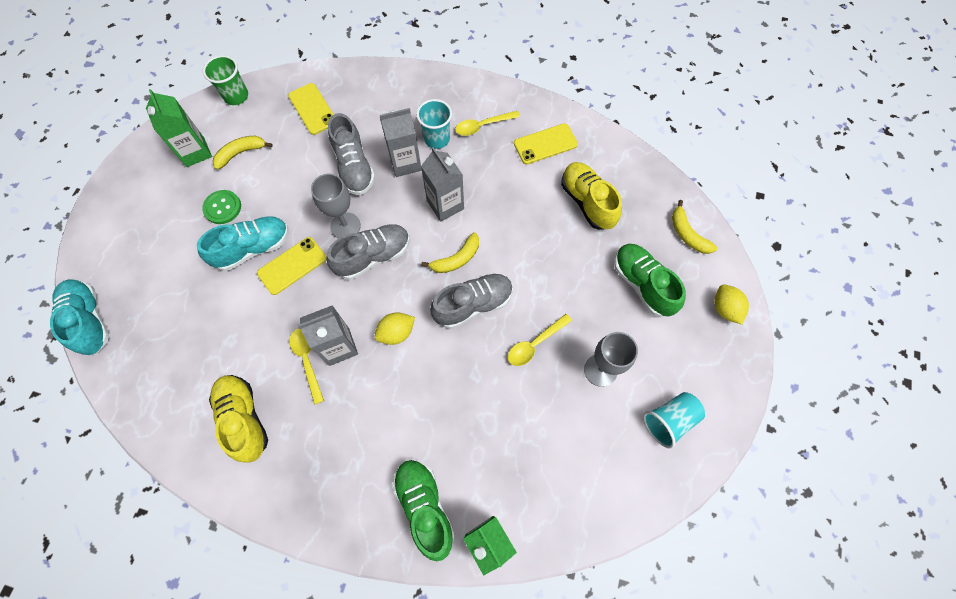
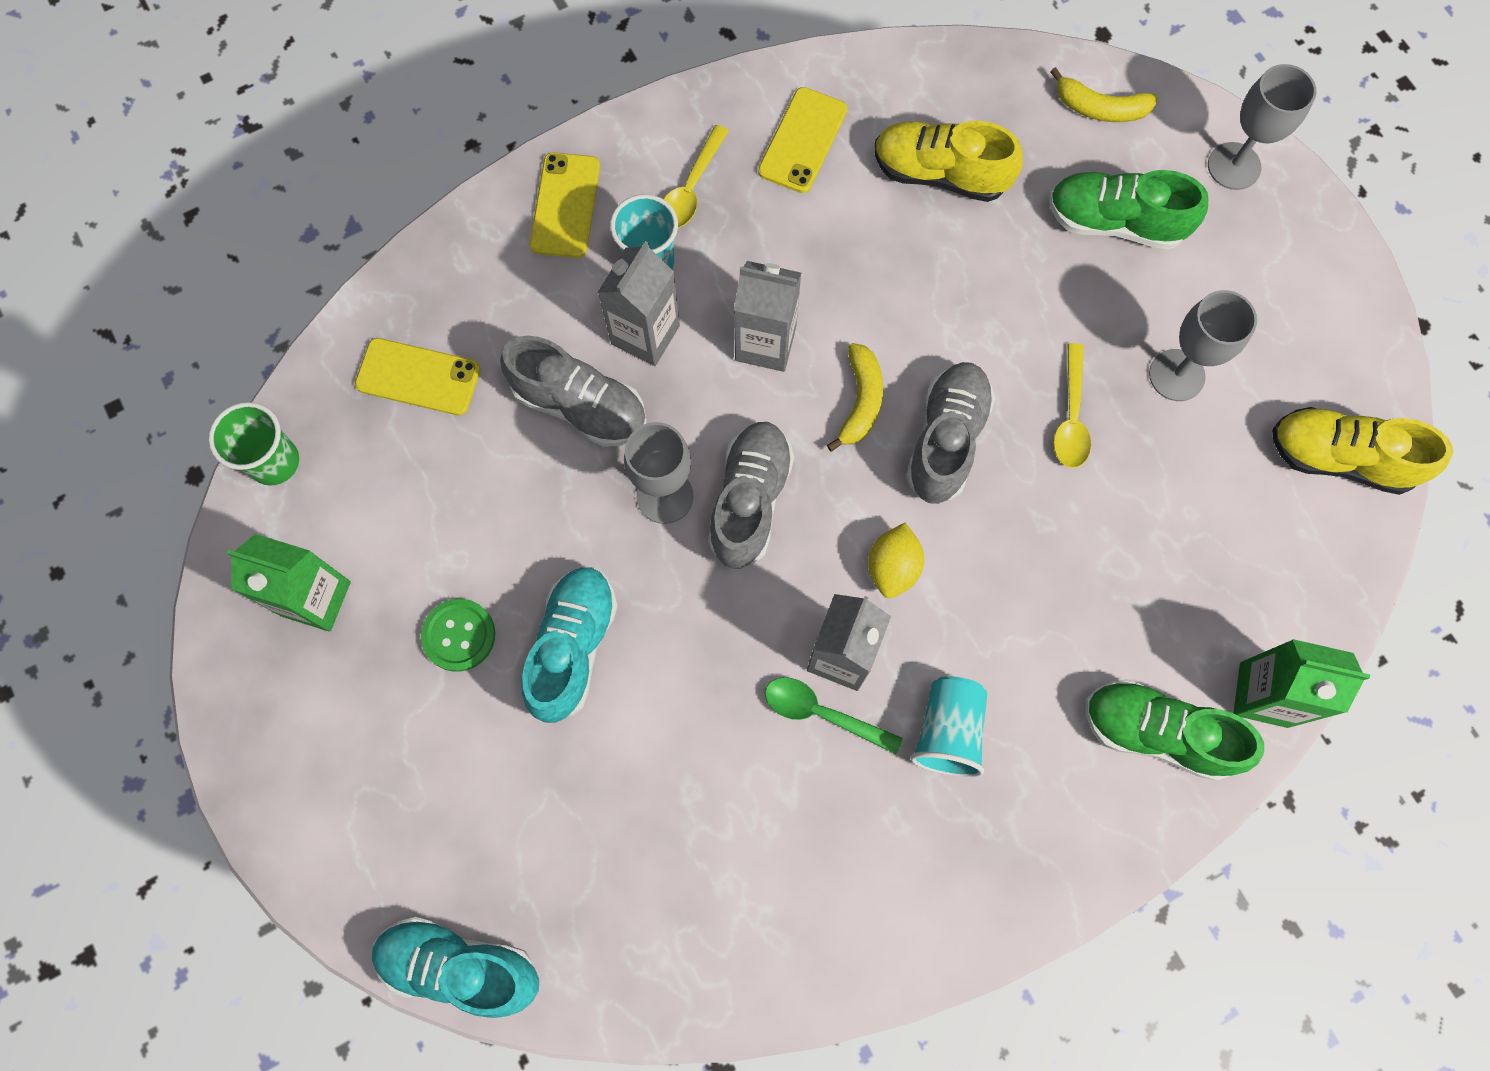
camera: 45 degrees left, 5 degrees up
(241, 153) = (389, 536): yellow banana -> none
(244, 419) = (828, 863): yellow shoe -> yellow shoe (1339, 458)
(292, 265) = (656, 616): yellow phone -> yellow phone (565, 205)
(307, 360) = (822, 713): yellow spoon -> green spoon
(669, 420) = (1308, 361): turquoise cup -> turquoise cup (947, 731)
(725, 309) = (1234, 166): yellow lemon -> grey goblet

